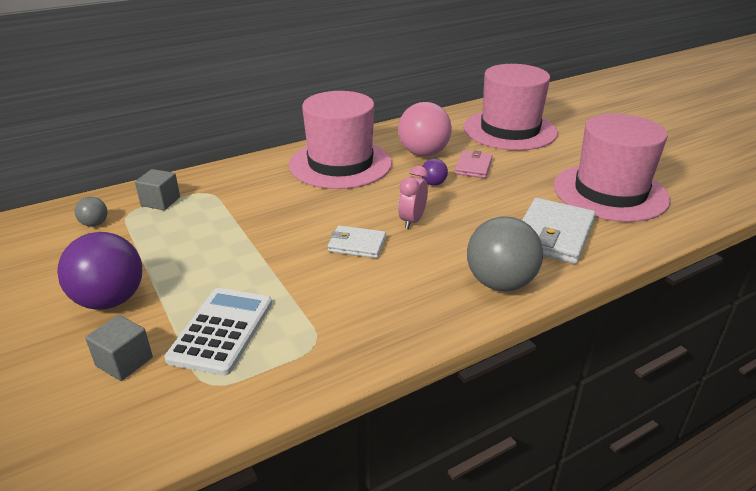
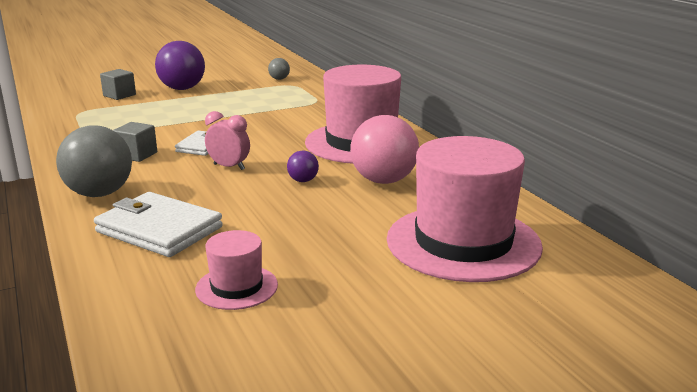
camera: 95 degrees right, 10 degrees down
(160, 201) = (305, 91): grey cube -> grey cube (137, 155)
(221, 331) = (127, 112): white calculator -> none
(473, 167) = (340, 205): pink wallet -> none
(610, 192) = (236, 287): pink hat -> pink hat, size x0.48

